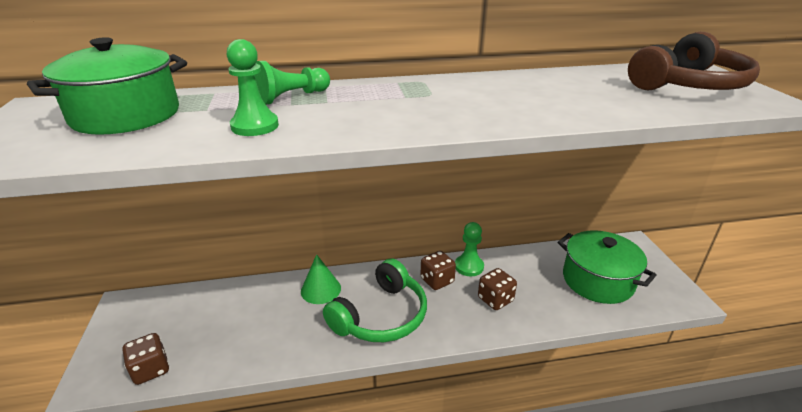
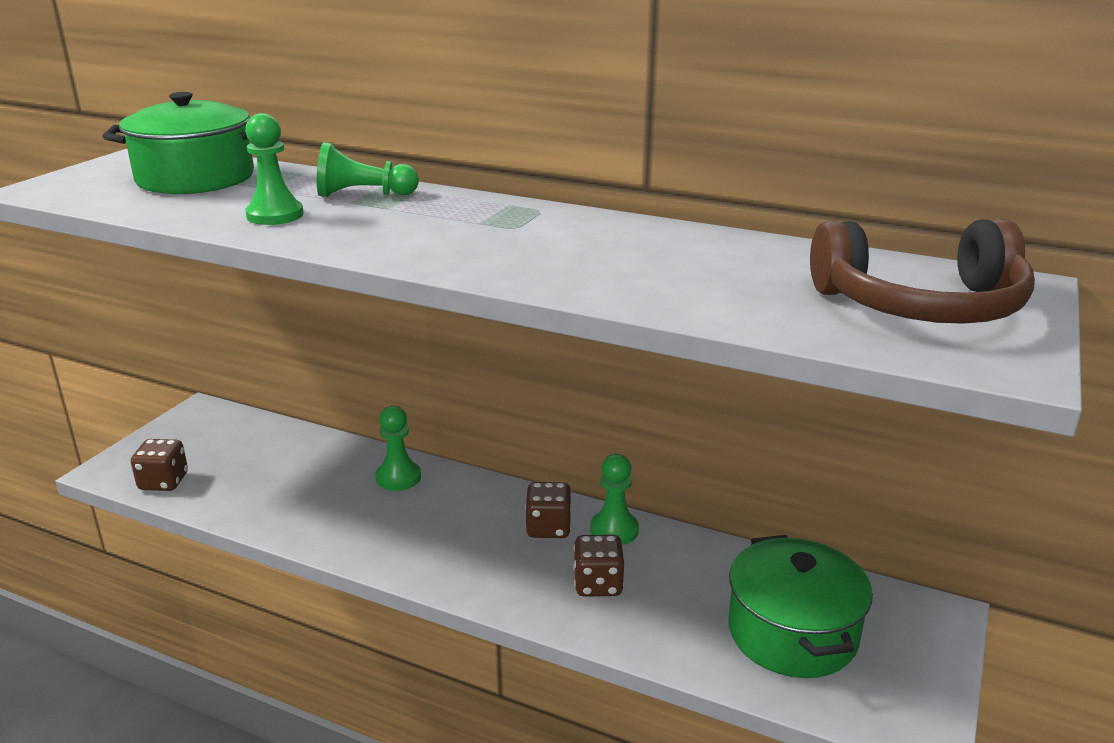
camera: 35 degrees right, 5 degrees down
(321, 289) = (398, 478): green cone -> green pawn
(381, 316) = (431, 536): green headphones -> none

